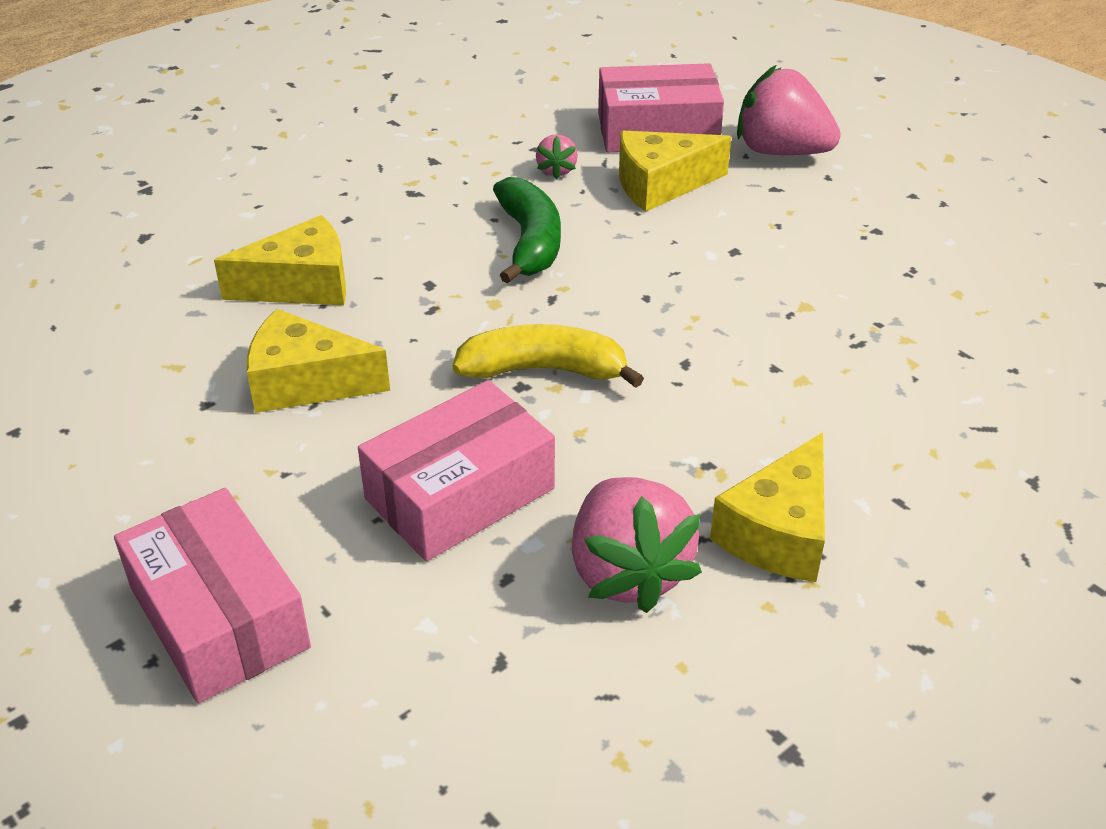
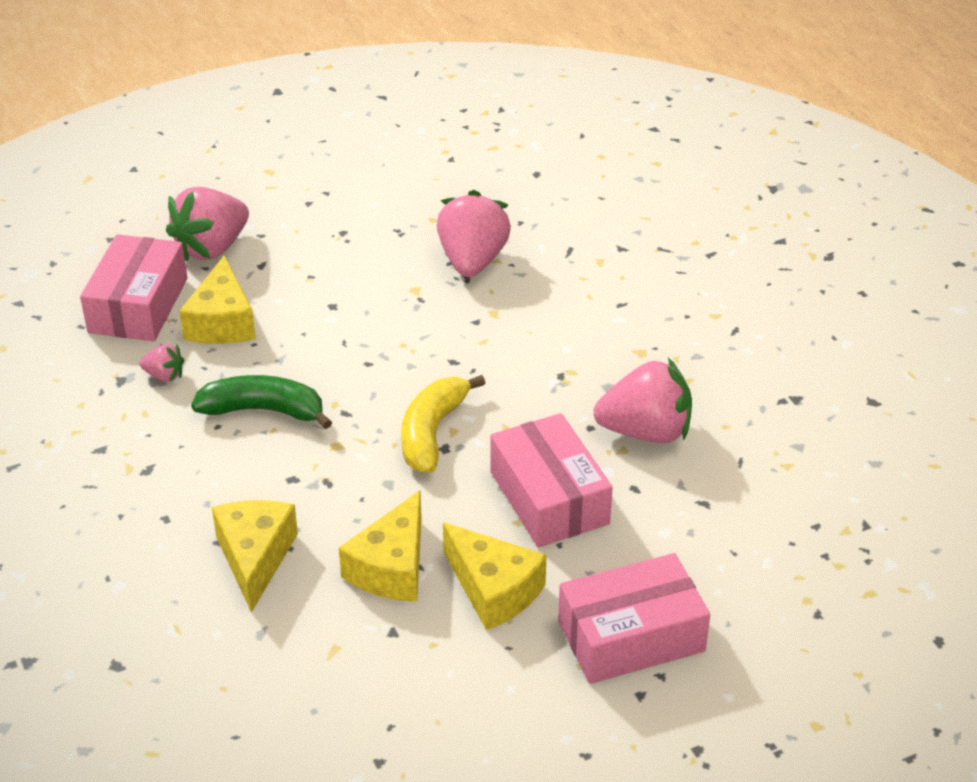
camera: 75 degrees left, 0 degrees up
(778, 532) = (631, 360): yellow cheese -> yellow cheese (493, 590)
(895, 341) = (472, 261): none -> pink strawberry

